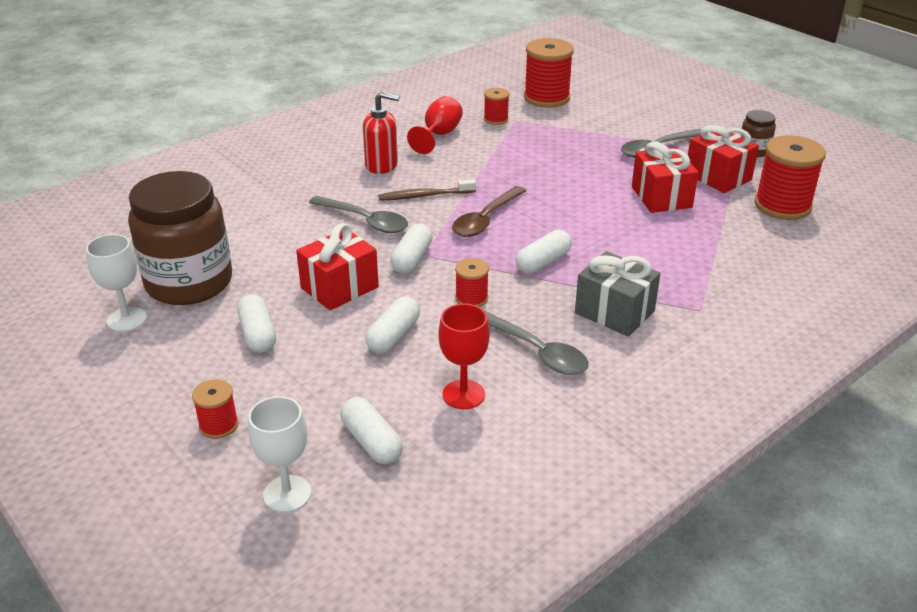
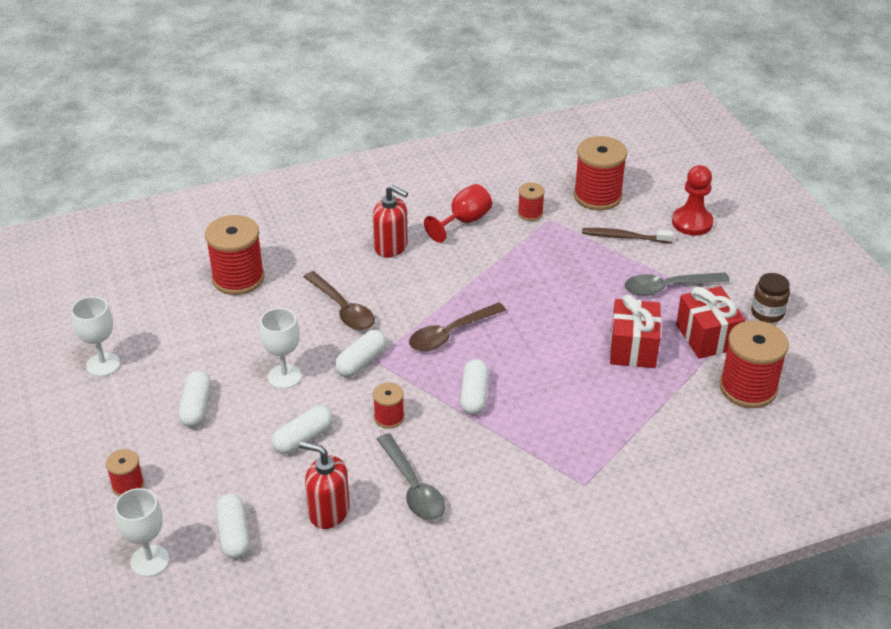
camera: 20 degrees right, 5 degrees up
(189, 283) = (166, 339): brown jar -> none
(239, 217) = (238, 278): none -> red spool
(339, 287) = (284, 376): red gift -> white goblet
(365, 221) = (343, 309): grey spoon -> brown spoon
(424, 196) = (410, 293): brown toothbrush -> brown toothbrush (624, 237)
(463, 394) = (328, 512): red goblet -> red soap dispenser
(543, 262) = (474, 395): white capsule -> white capsule turned 60 degrees counterclockwise
(614, 312) = (505, 466): grey gift -> none
(641, 102) = (692, 222): none -> red pawn

